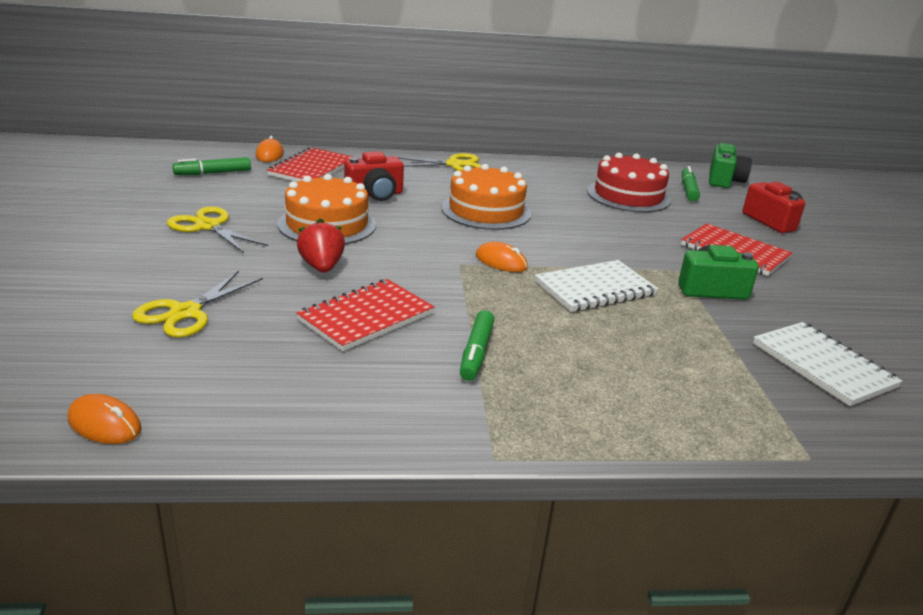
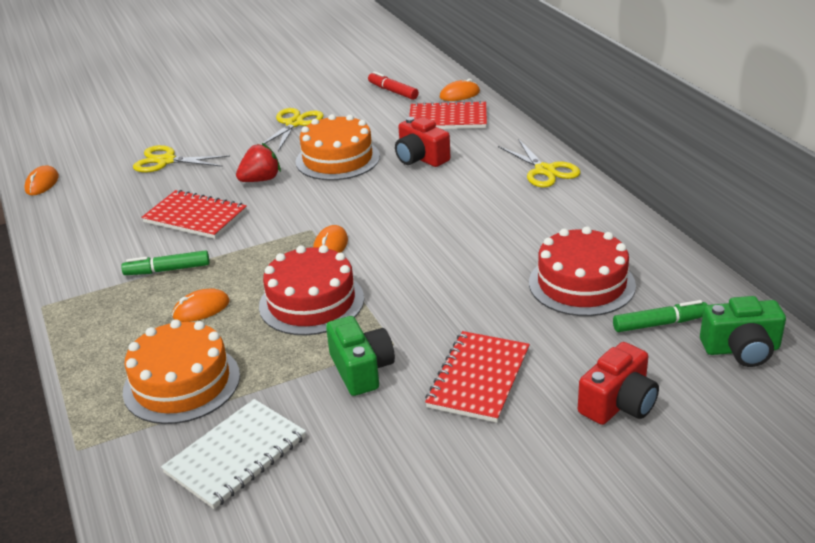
camera: 75 degrees right, 5 degrees up
(213, 173) = (393, 91): green marker -> red marker
(486, 210) = (439, 214): orange cake -> orange cake (181, 383)
(574, 345) = (201, 309): none -> orange mouse
(595, 289) = (311, 302): white notebook -> red cake

